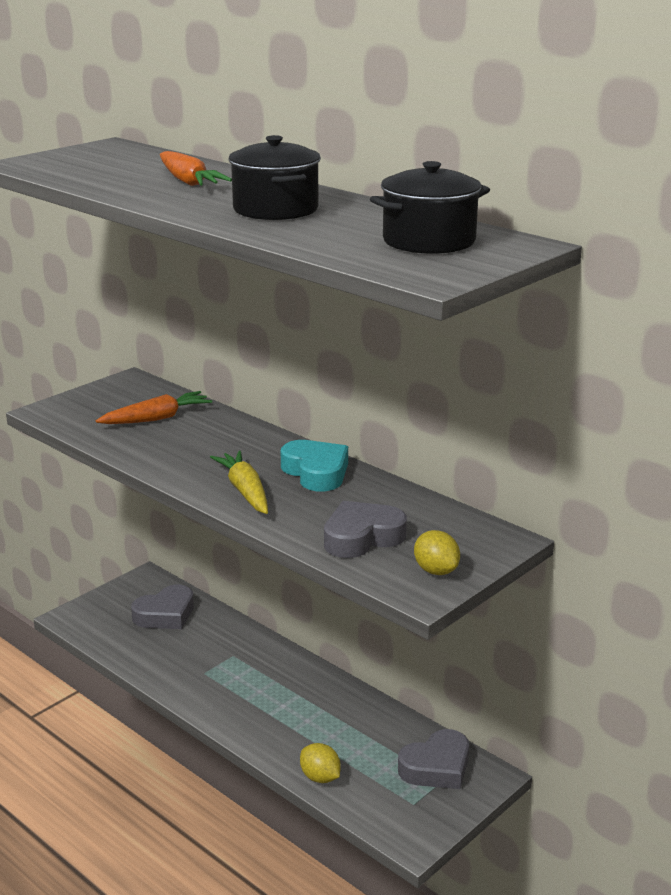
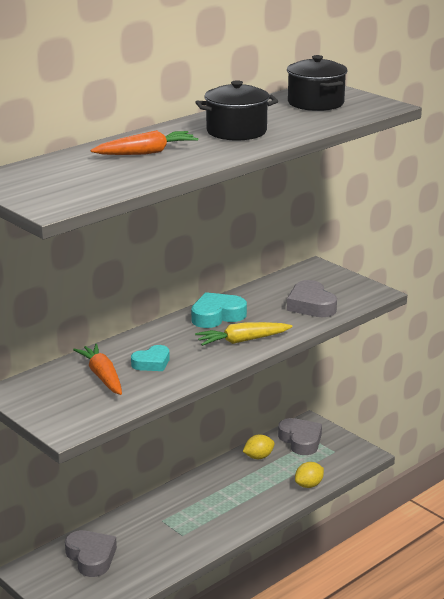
camera: 85 degrees left, 0 degrees up
(186, 441) = (152, 363): none -> turquoise heart
(436, 571) = (351, 287): yellow lemon -> yellow lemon (258, 457)

